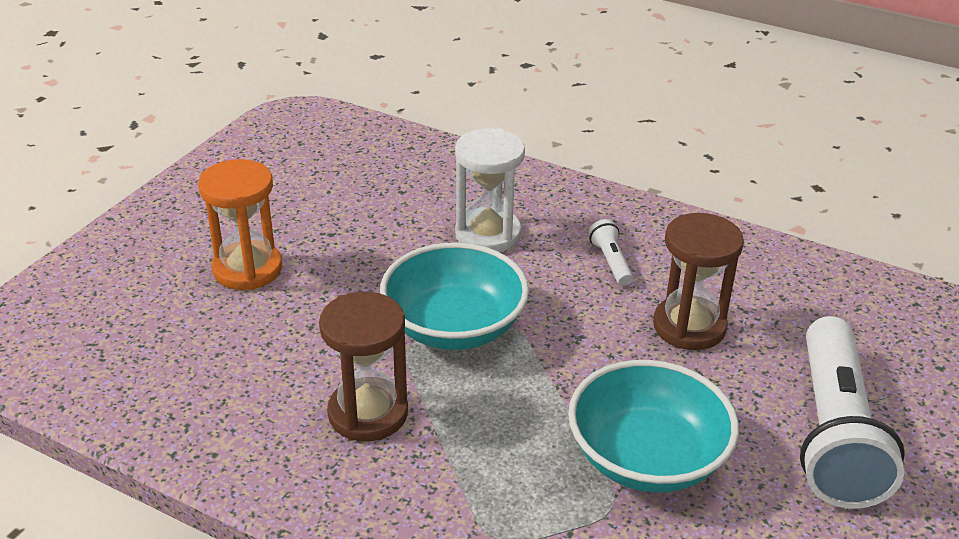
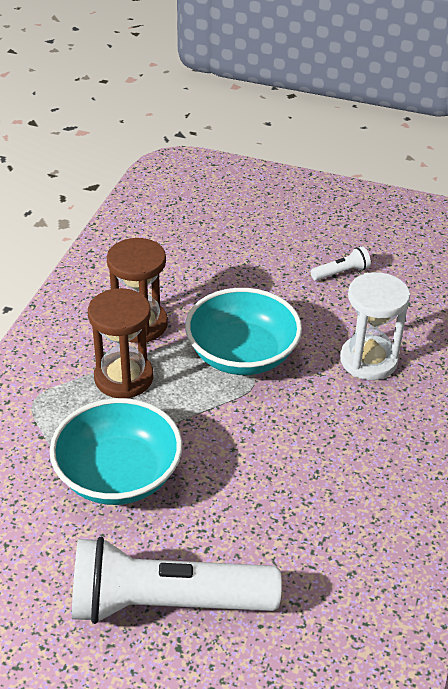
camera: 80 degrees right, 5 degrees up
(247, 269) = (275, 243): orange hourglass -> none
(610, 262) = (359, 442): white flashlight -> white flashlight (341, 272)
(689, 327) = (284, 500): brown hourglass -> brown hourglass (124, 378)

